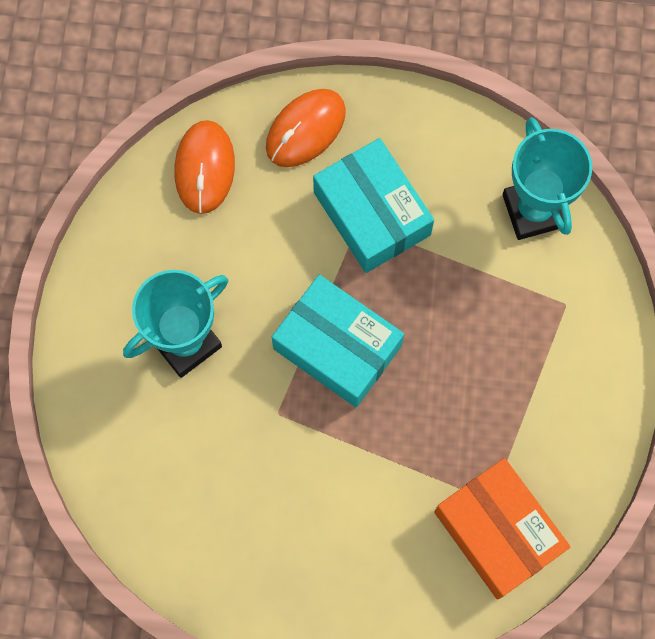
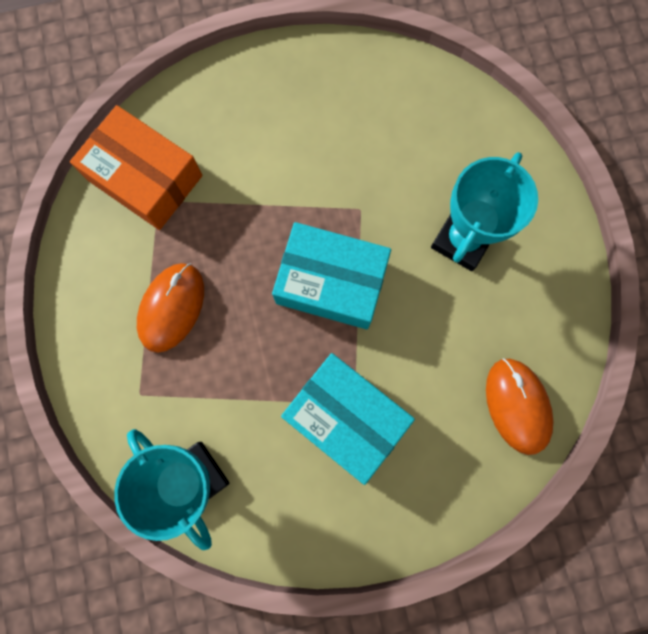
camera: 160 degrees right, 5 degrees up
(305, 129) = (440, 481): orange mouse -> orange mouse (172, 308)

